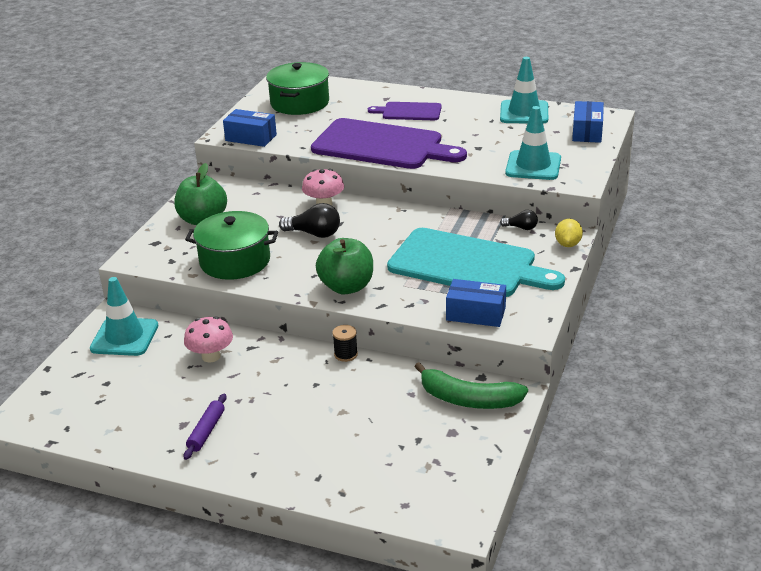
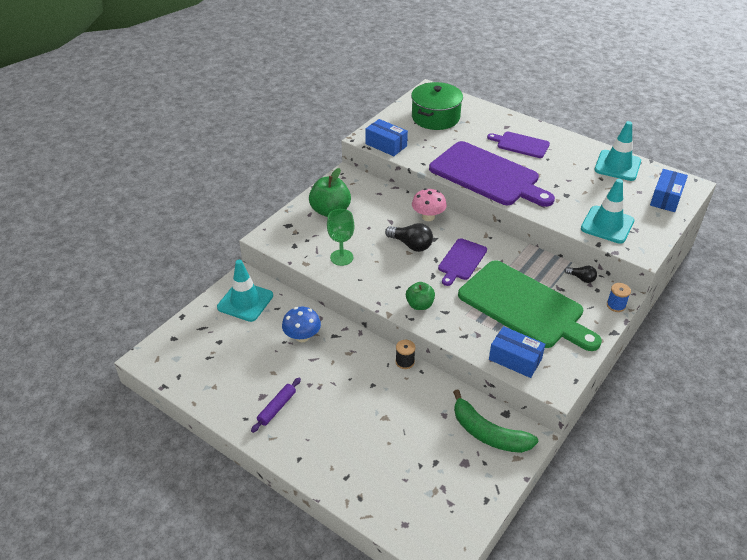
camera: 15 degrees right, 10 degrees up
(211, 356) = (302, 336): pink mushroom -> blue mushroom
(235, 261) = (341, 257): green pot -> green goblet
(346, 287) = (419, 305): green apple -> green apple, size x0.62
(379, 237) = (461, 261): none -> purple cutting board
(467, 265) = (524, 306): turquoise cutting board -> green cutting board
(568, 244) = (616, 305): yellow lemon -> blue spool

